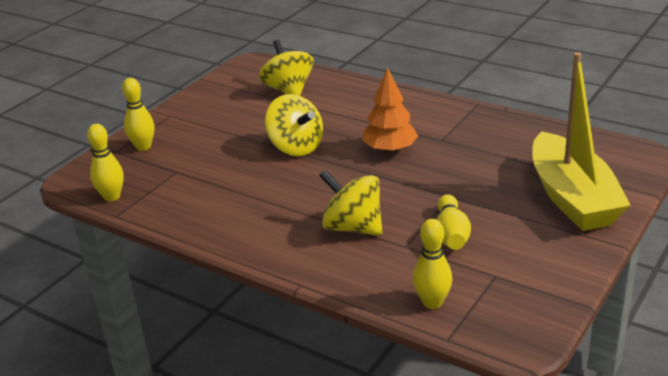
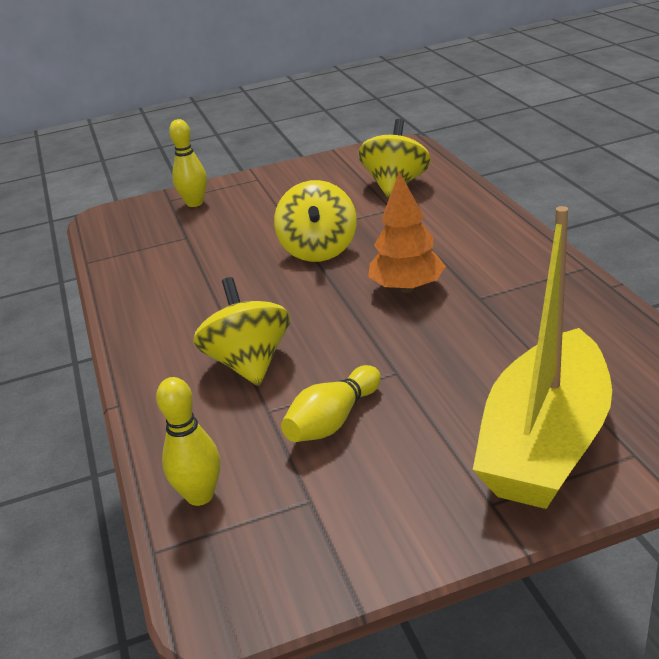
camera: 40 degrees right, 0 degrees up
(112, 197) = (108, 243): yellow bowling pin -> none

